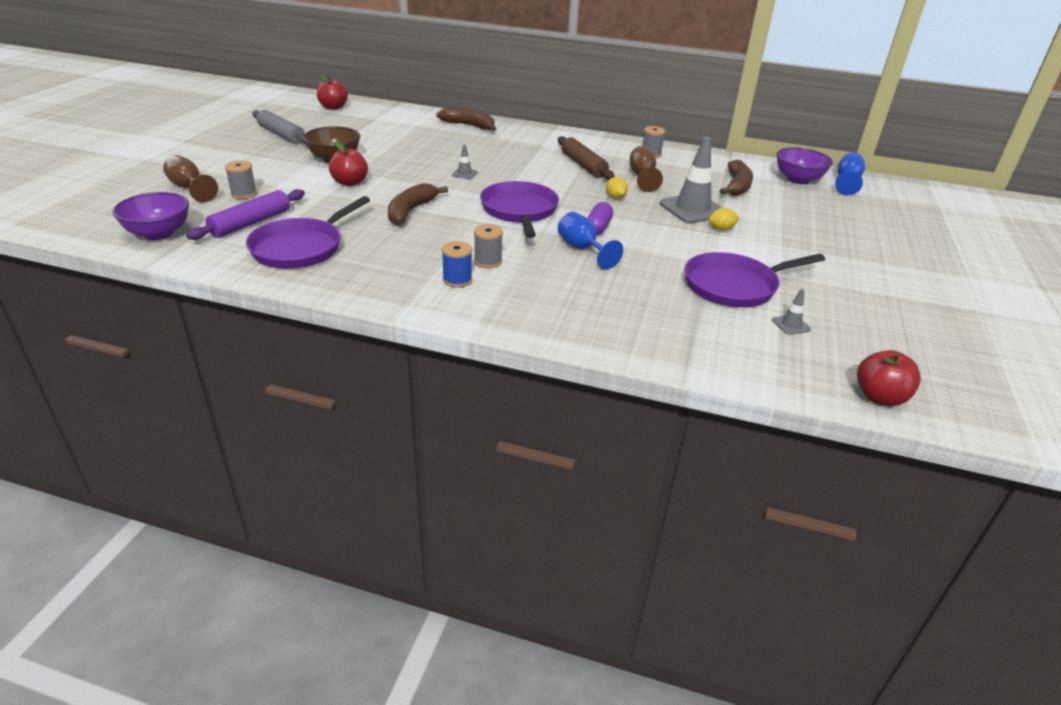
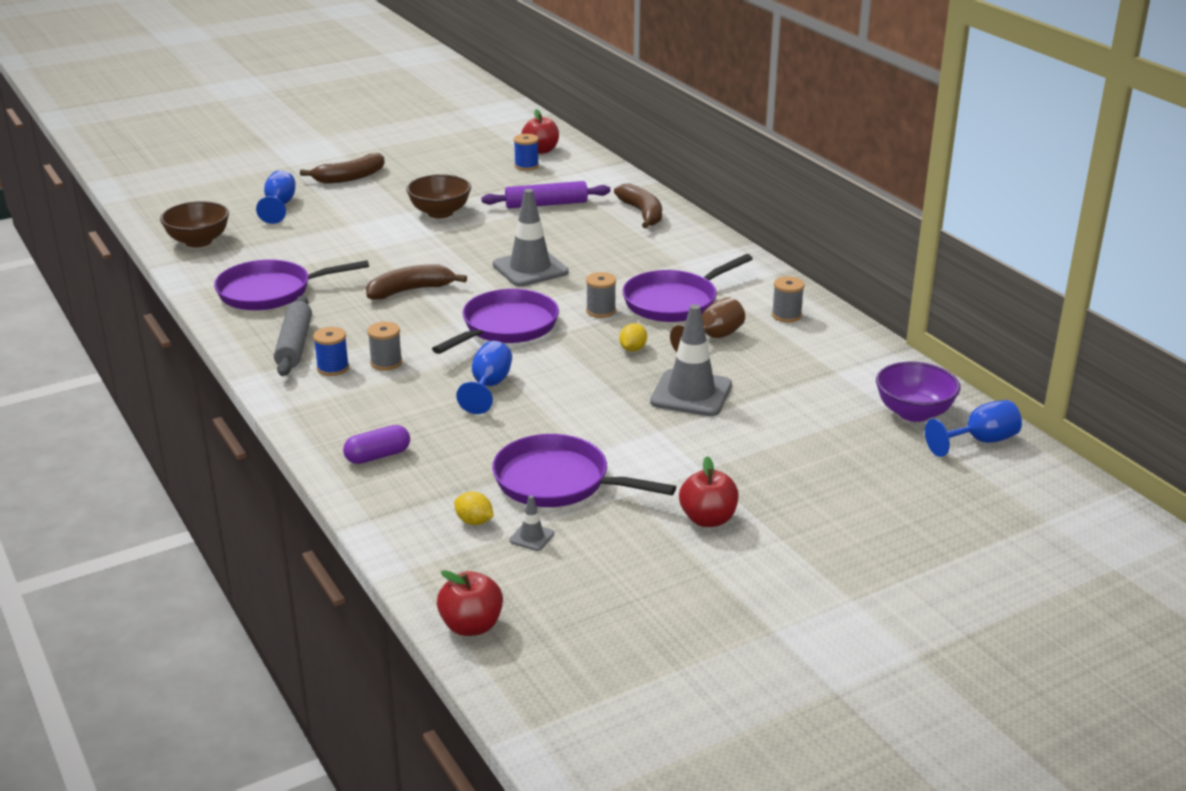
camera: 45 degrees right, 5 degrees down
(159, 233) = (198, 241): purple bowl -> brown bowl
(189, 188) = (279, 206): brown goblet -> blue goblet
(244, 194) = (309, 225): grey spool -> grey spool (601, 311)
(251, 223) = (272, 255): purple rolling pin -> purple rolling pin (546, 204)
(281, 135) = (438, 171): grey rolling pin -> grey rolling pin (294, 345)
(341, 118) = (526, 166): none -> blue spool
(350, 183) = (410, 243): red apple -> red apple (708, 519)
(464, 173) = (530, 269): grey traffic cone -> grey traffic cone, size x2.30
(583, 165) = (674, 302): brown rolling pin -> purple pan
(598, 228) = (547, 372): purple capsule -> purple capsule (378, 456)
(721, 229) = (674, 426): yellow lemon -> yellow lemon (474, 521)
(737, 186) = (808, 390): brown banana -> brown banana (349, 177)

